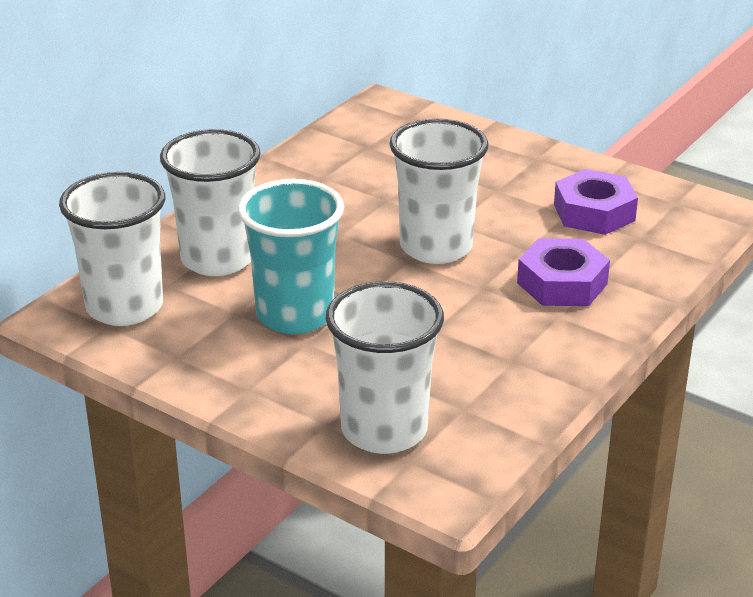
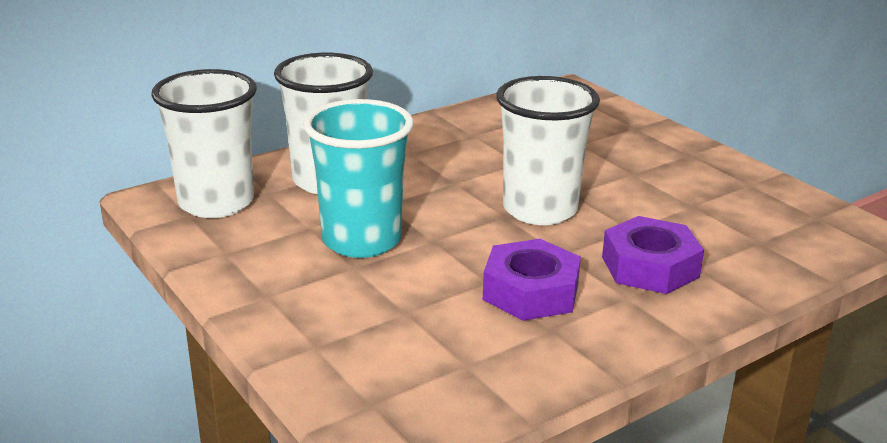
camera: 20 degrees right, 5 degrees down
(384, 430) = (369, 366): white cup -> none
(594, 212) = (722, 209): purple nut -> purple nut (530, 291)

